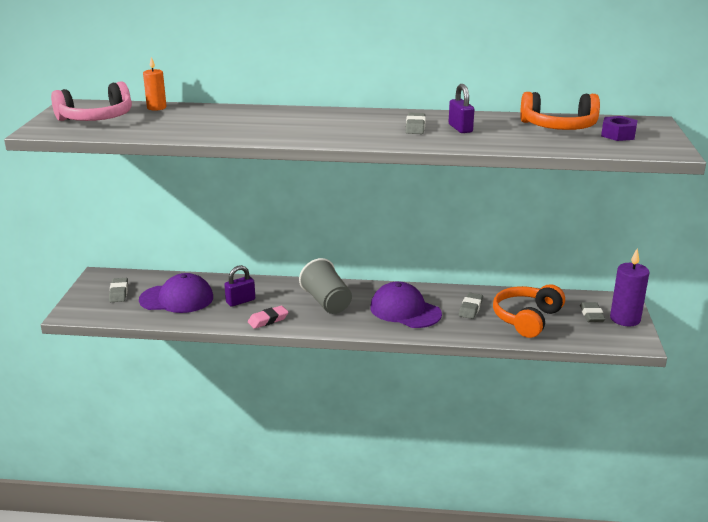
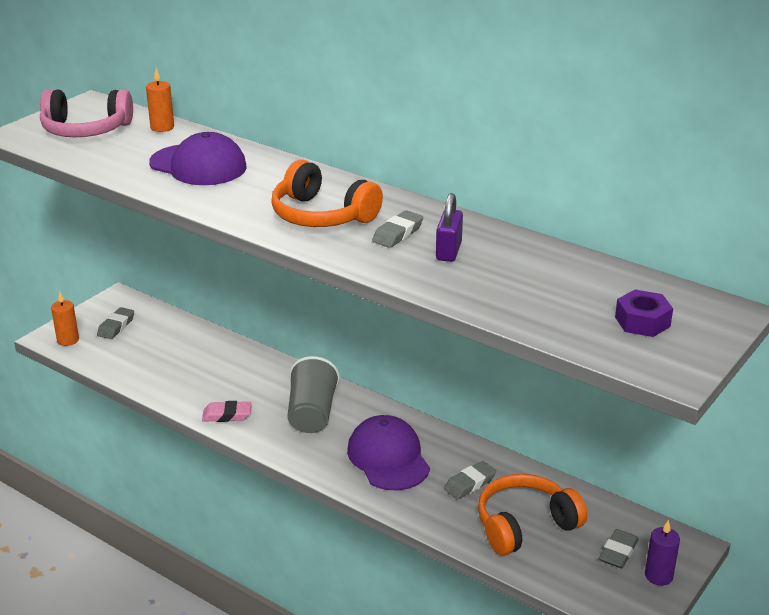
camera: 30 degrees right, 5 degrees up
(88, 311) = (68, 340): none -> orange candle
(177, 299) = (163, 354): purple cap -> purple cap (198, 165)
(240, 301) = (223, 379): purple padlock -> none
(559, 127) = (581, 284): orange headphones -> orange headphones (322, 215)
(625, 319) = (658, 576): purple candle -> purple candle, size x0.63

